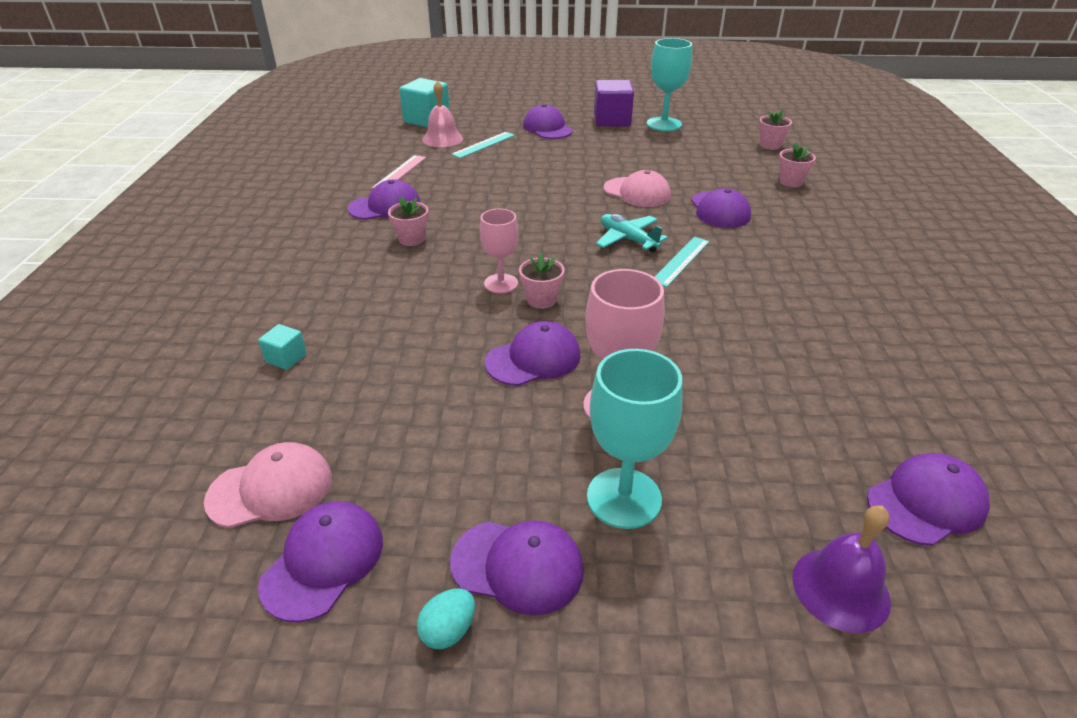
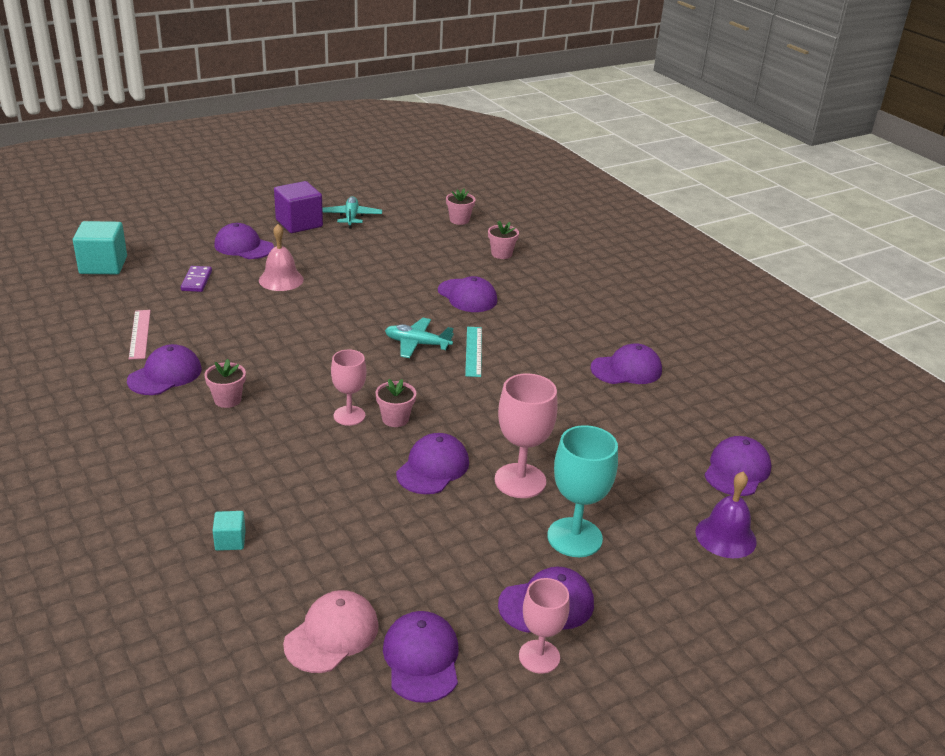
camera: 35 degrees left, 5 degrees down
(442, 139) = (145, 284): pink bell -> pink bell (281, 280)
(448, 630) = (539, 656): turquoise egg -> pink goblet
(483, 145) = (196, 281): turquoise ruler -> purple domino
(637, 192) = (387, 297): pink cap -> none
(664, 124) = (351, 217): turquoise goblet -> turquoise plane
(851, 329) = (626, 369): none -> purple cap

